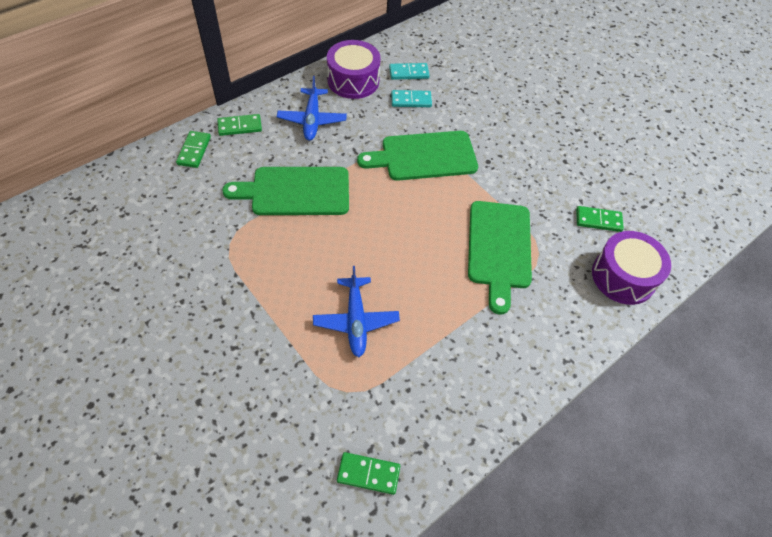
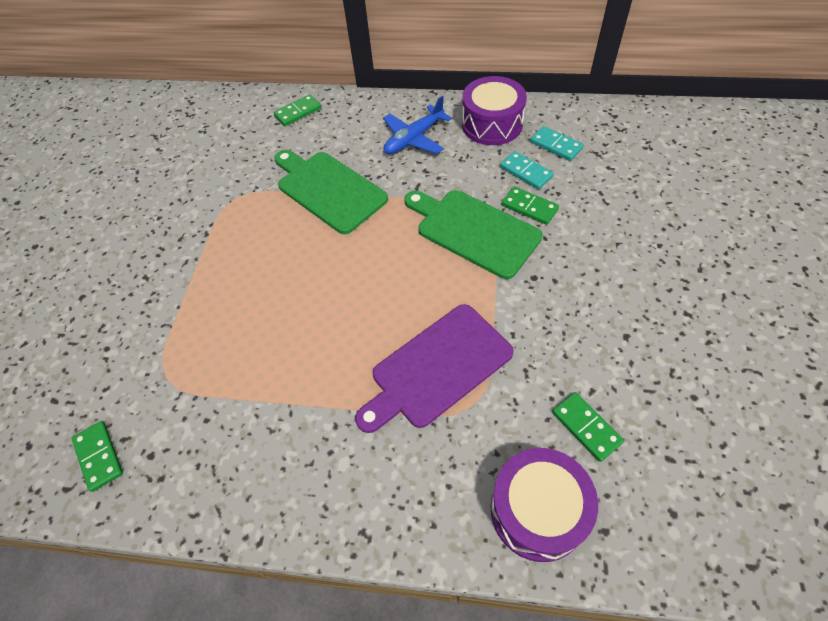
camera: 55 degrees right, 0 degrees up
(240, 126) = (351, 112): green domino -> green domino (529, 207)
(356, 321) = (241, 328): blue plane -> none
(499, 248) = (437, 368): green cutting board -> purple cutting board

